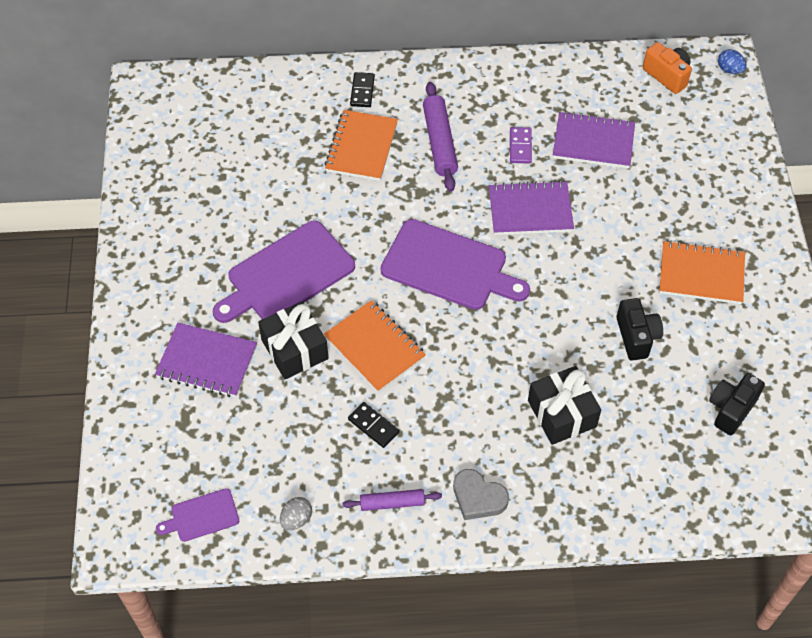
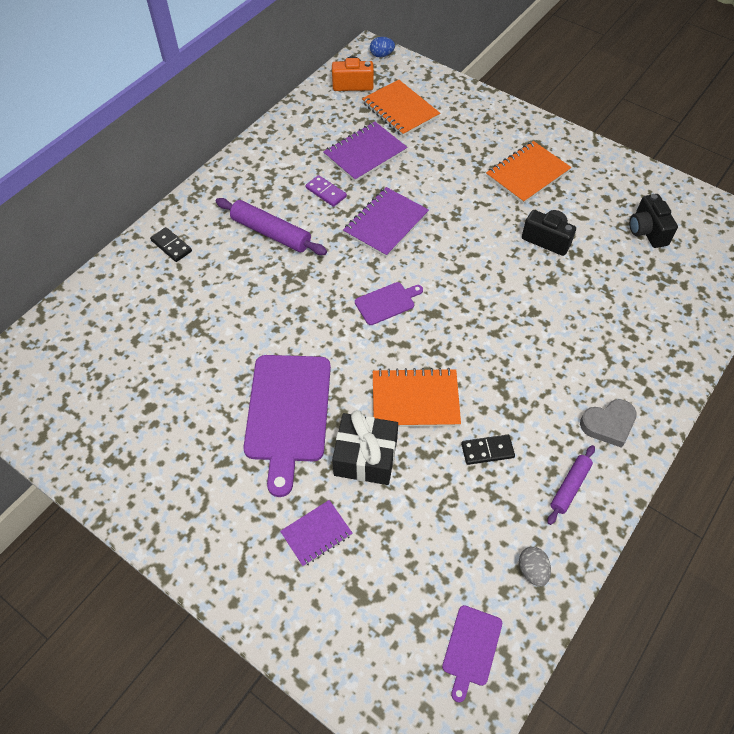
camera: 50 degrees left, 0 degrees up
(207, 362) = (316, 533): purple notebook -> purple notebook, size x0.62
(361, 147) = (222, 281): orange notebook -> orange notebook (400, 110)
(449, 267) = (387, 303): purple cutting board -> purple cutting board, size x0.49
(562, 414) = (575, 323): black gift -> none

